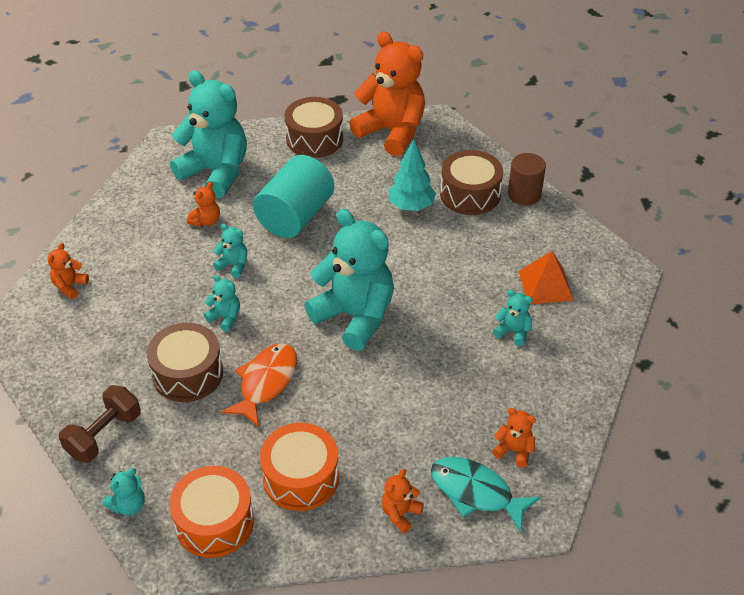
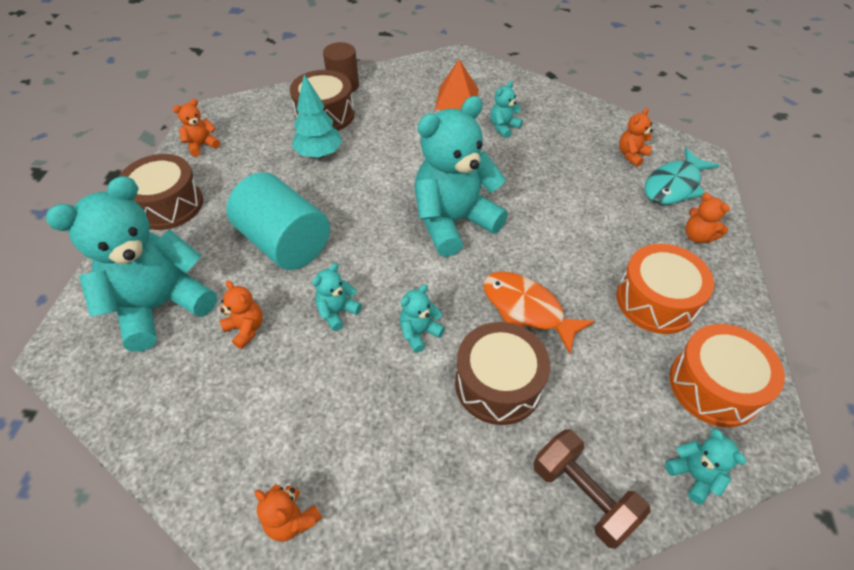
camera: 75 degrees left, 5 degrees up
(392, 132) = (202, 145): orange teddy bear -> orange teddy bear, size x0.42

